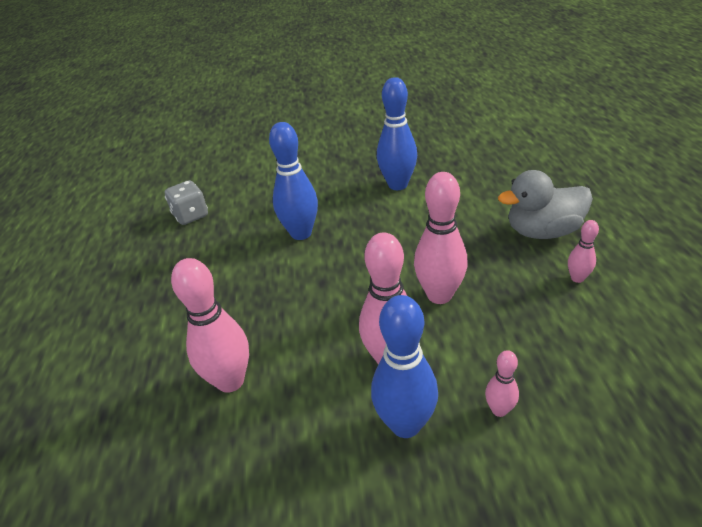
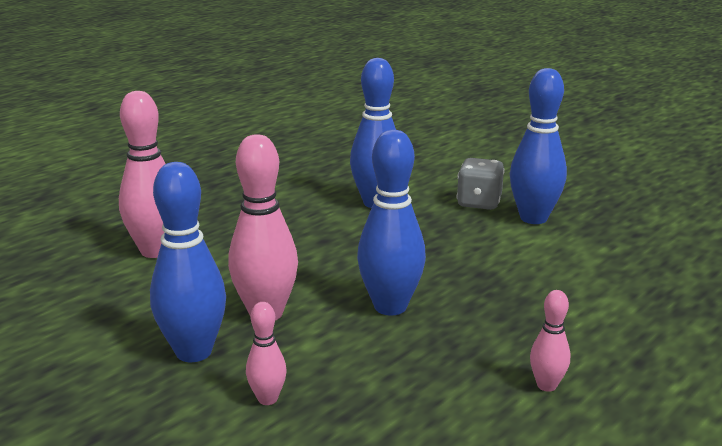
camera: 45 degrees right, 15 degrees down
(191, 215) = (325, 149): grey dice -> grey dice (479, 203)
(439, 295) = (390, 306): pink bowling pin -> blue bowling pin
(542, 231) = (599, 333): grey duck -> none

